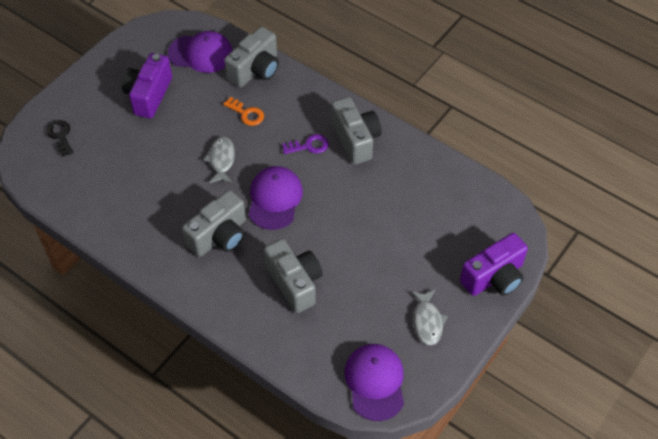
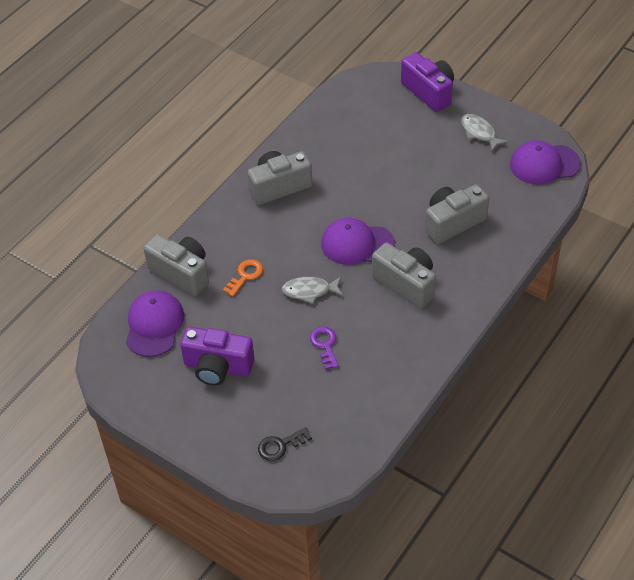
camera: 90 degrees left, 5 degrees down
(309, 146) = (288, 222): purple key -> purple key (325, 345)
(427, 321) = (479, 133): grey fish -> grey fish turned 120 degrees counterclockwise

